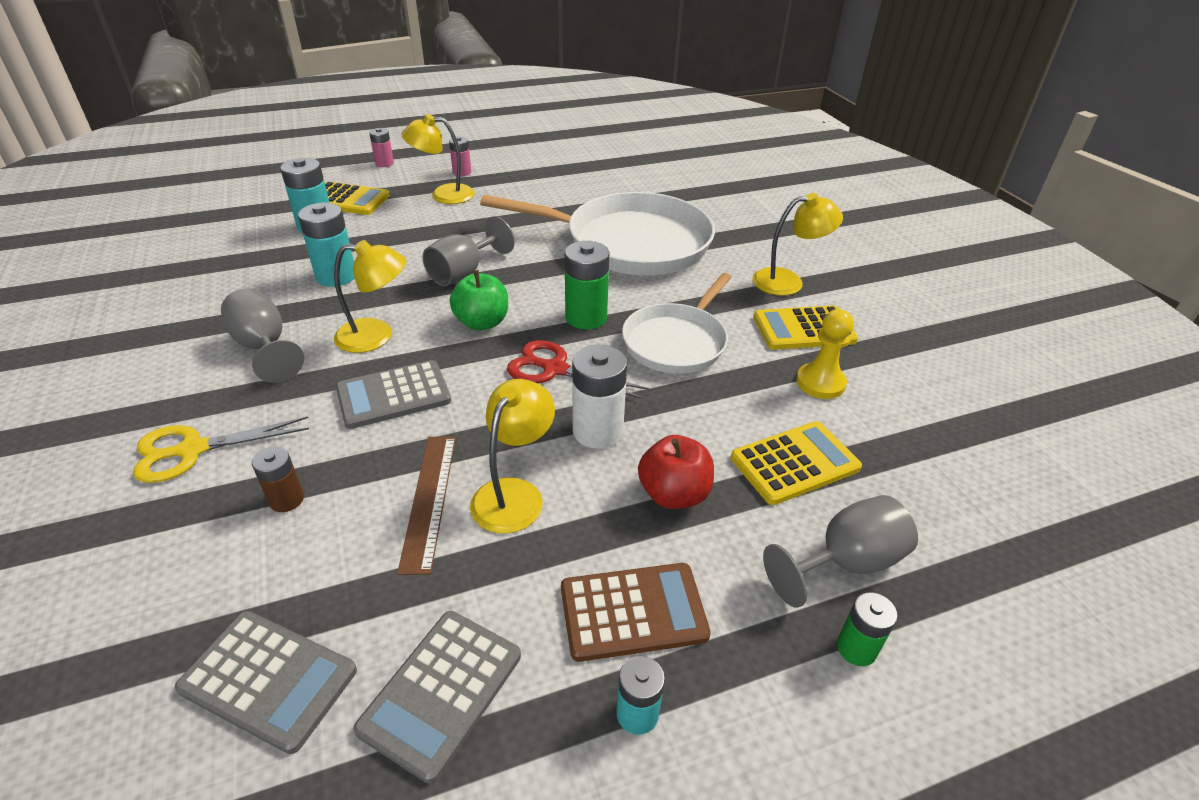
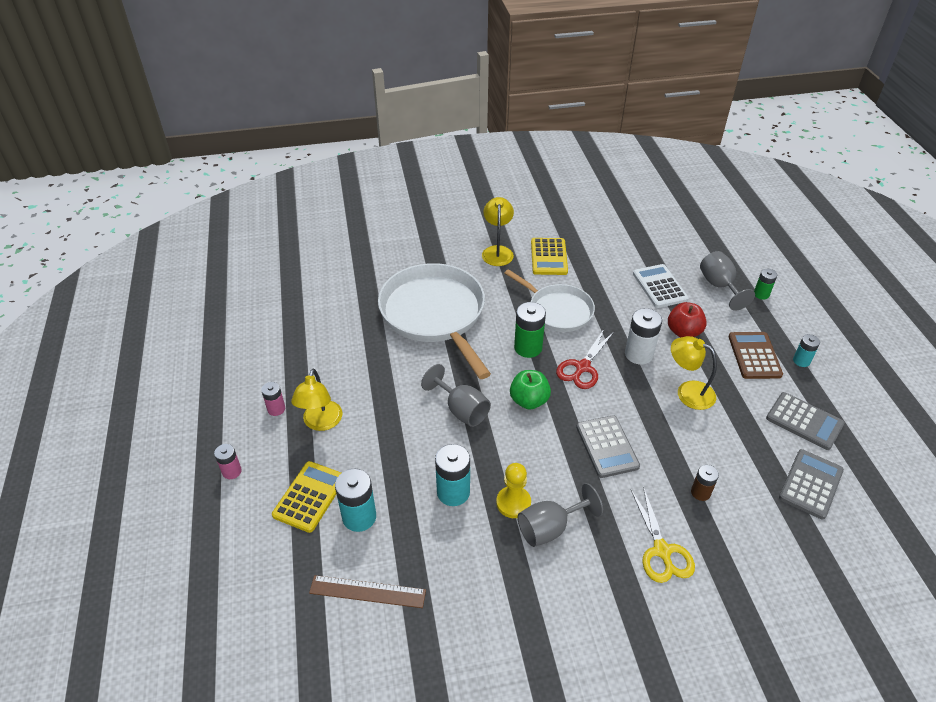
camera: 80 degrees left, 5 degrees up
(376, 336) = (540, 460): yellow lamp -> none
(429, 500) = (695, 427): brown ruler -> brown ruler (367, 592)
(630, 243) = (434, 314): white pan -> white pan turned 45 degrees counterclockwise
(795, 463) = (659, 286): yellow calculator -> white calculator
(820, 383) = (598, 263): yellow pawn -> yellow pawn (513, 503)

